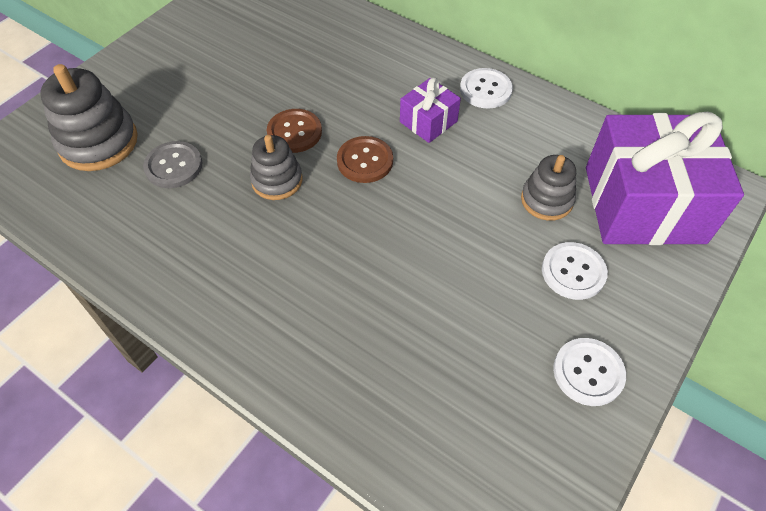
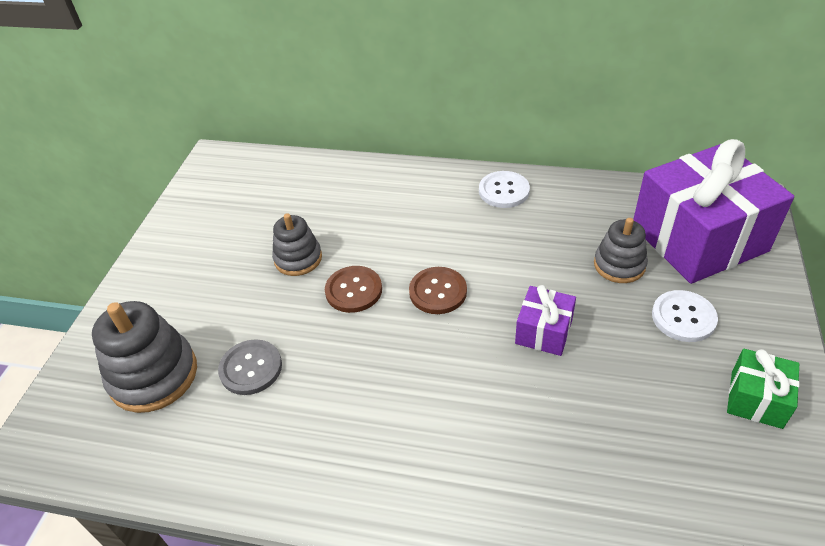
camera: 20 degrees left, 10 degrees down
(277, 180) = (365, 341): grey stacking toy -> grey stacking toy (298, 259)
(428, 122) = (472, 236): purple gift -> purple gift (544, 331)
(588, 372) = (756, 399): white button -> green gift

